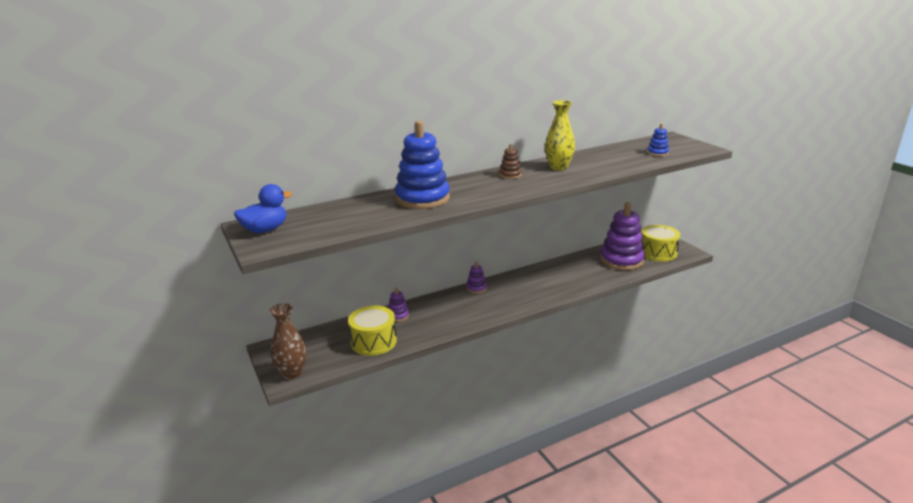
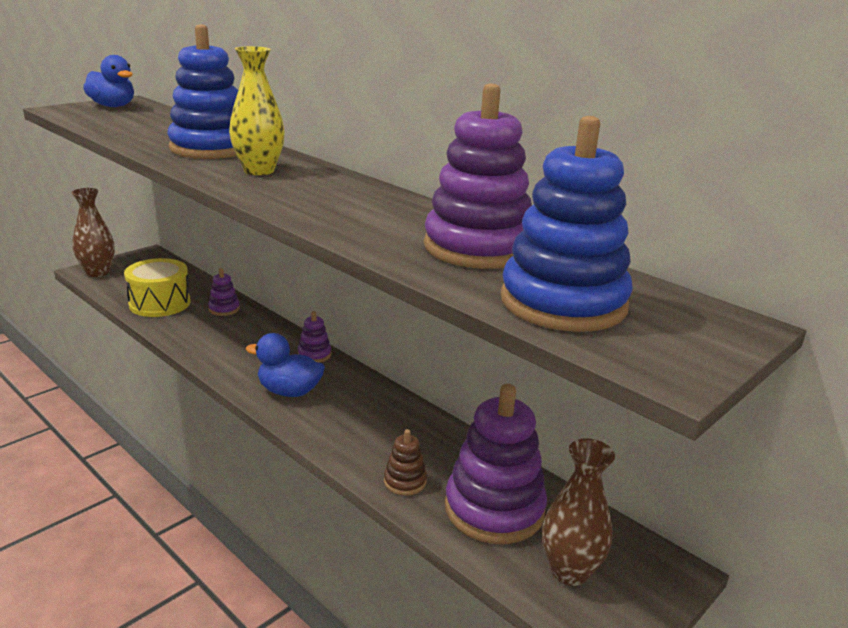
camera: 70 degrees right, 0 degrees up
(510, 175) = (330, 185): brown stacking toy -> brown stacking toy (405, 481)
(515, 299) = (289, 391): none -> blue duck
(558, 167) = (389, 213): yellow vase -> yellow vase (259, 171)
(603, 158) = (478, 248): none -> purple stacking toy
(657, 153) = (563, 303): blue stacking toy -> blue stacking toy, size x2.24
(657, 253) = (569, 571): yellow drum -> brown vase

